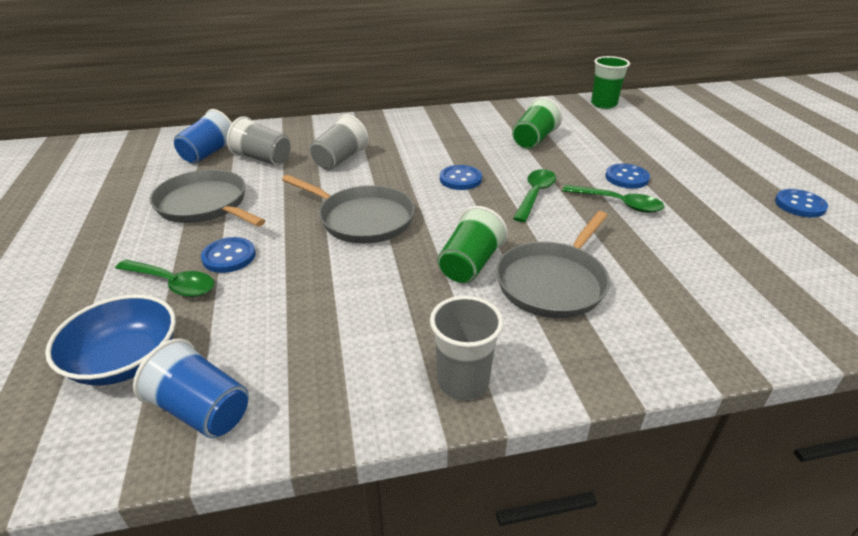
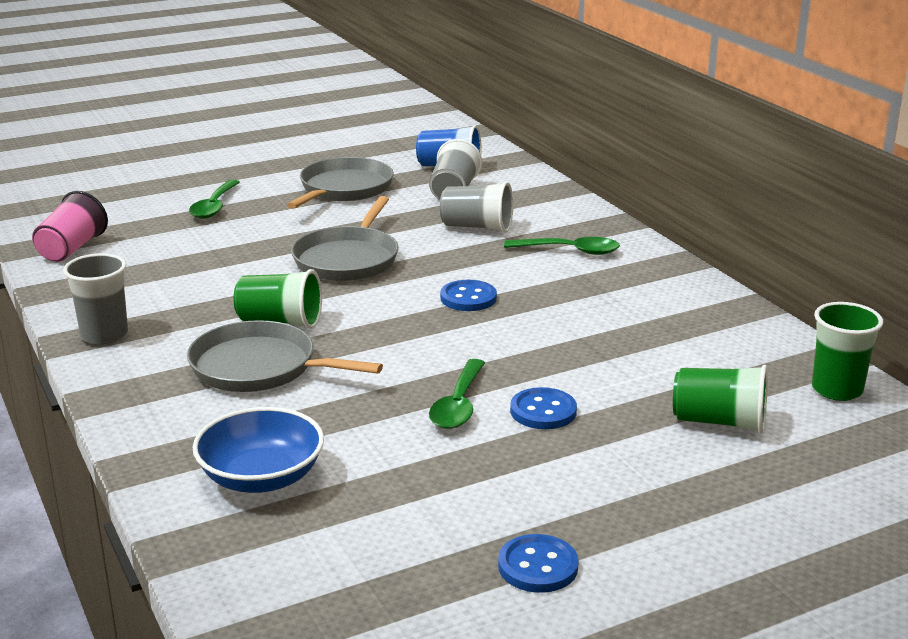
camera: 75 degrees right, 10 degrees down
(125, 361) = (120, 214): blue bowl -> blue bowl (261, 477)
(202, 410) = (71, 249): blue cup -> pink cup
(229, 257) = (259, 217): blue button -> none
(533, 140) = (626, 336): green cup -> green cup (719, 422)
(535, 194) = (453, 347): green spoon -> green spoon (570, 251)

